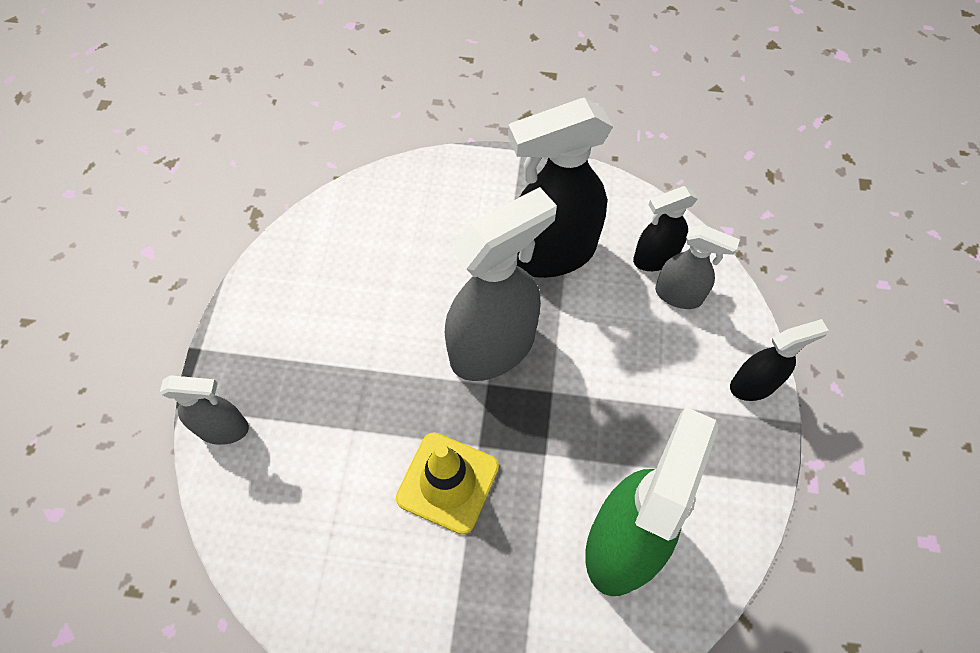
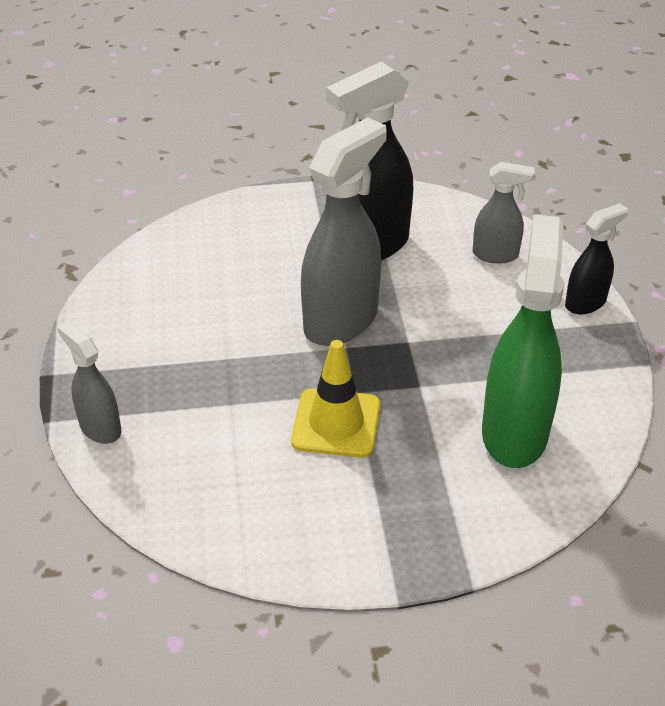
camera: 15 degrees left, 20 degrees down
(224, 428) = (100, 428): grey spray bottle -> grey spray bottle turned 120 degrees counterclockwise
(654, 258) = (464, 234): black spray bottle -> none

